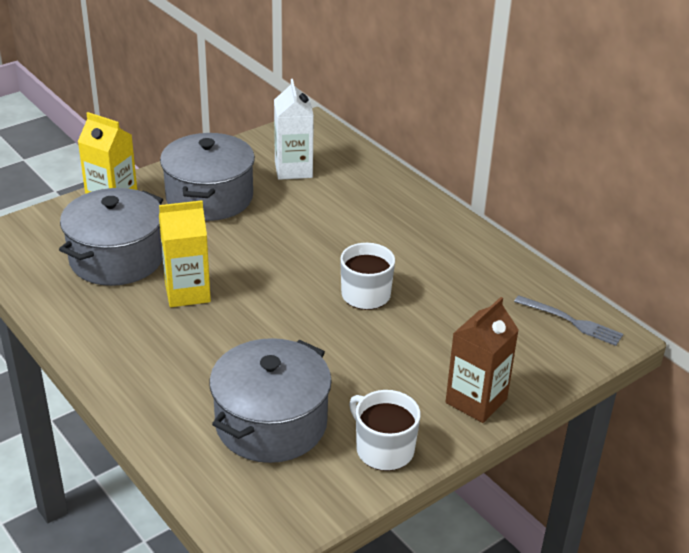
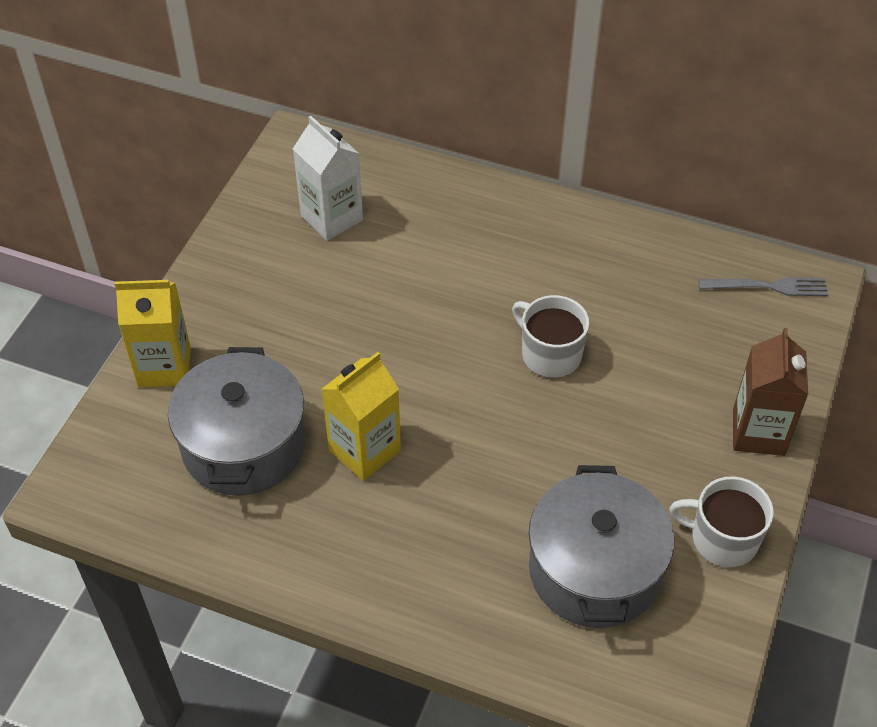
camera: 30 degrees left, 15 degrees up
(209, 198) = (272, 305): grey pot -> none

